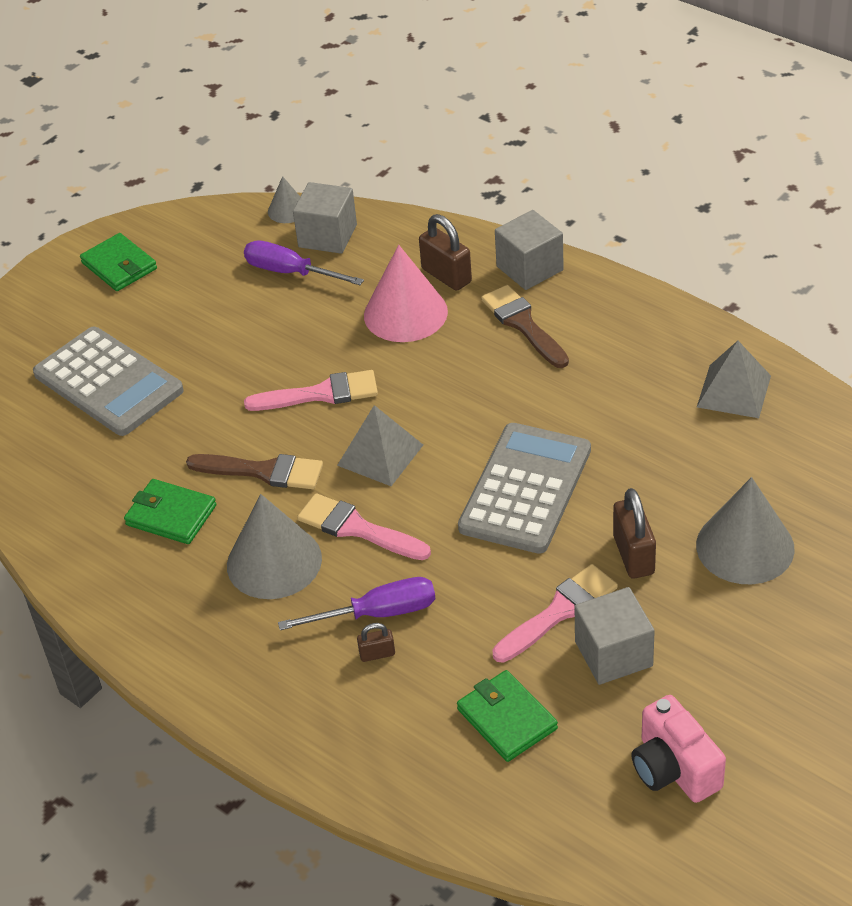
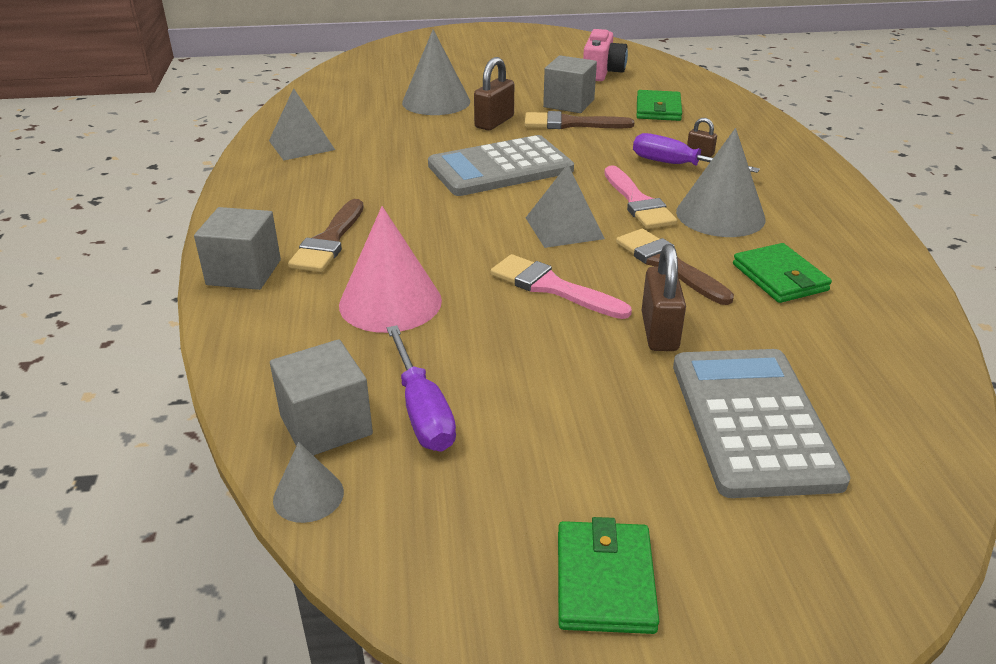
camera: 140 degrees left, 10 degrees down
(446, 275) = (306, 309): brown padlock -> brown padlock (659, 332)
(559, 611) = (570, 124): pink brush -> brown brush

